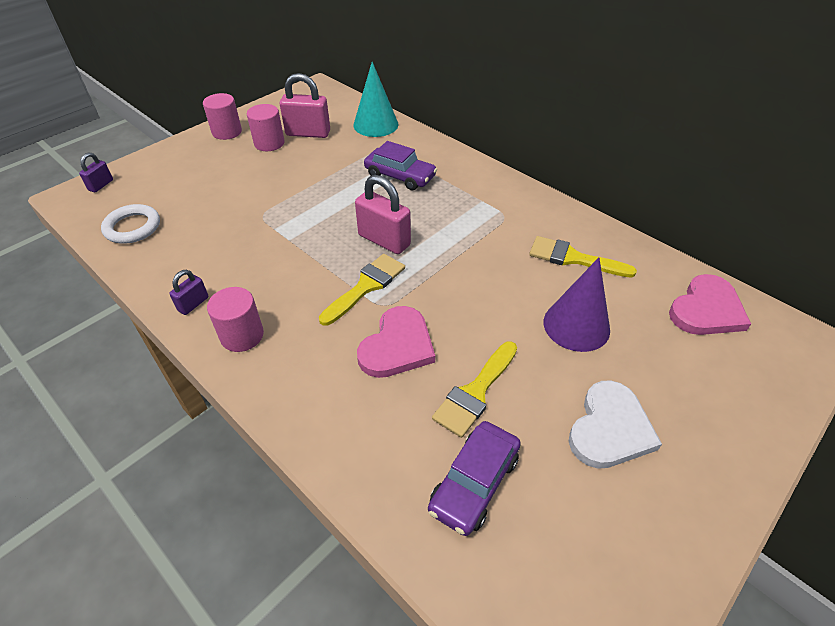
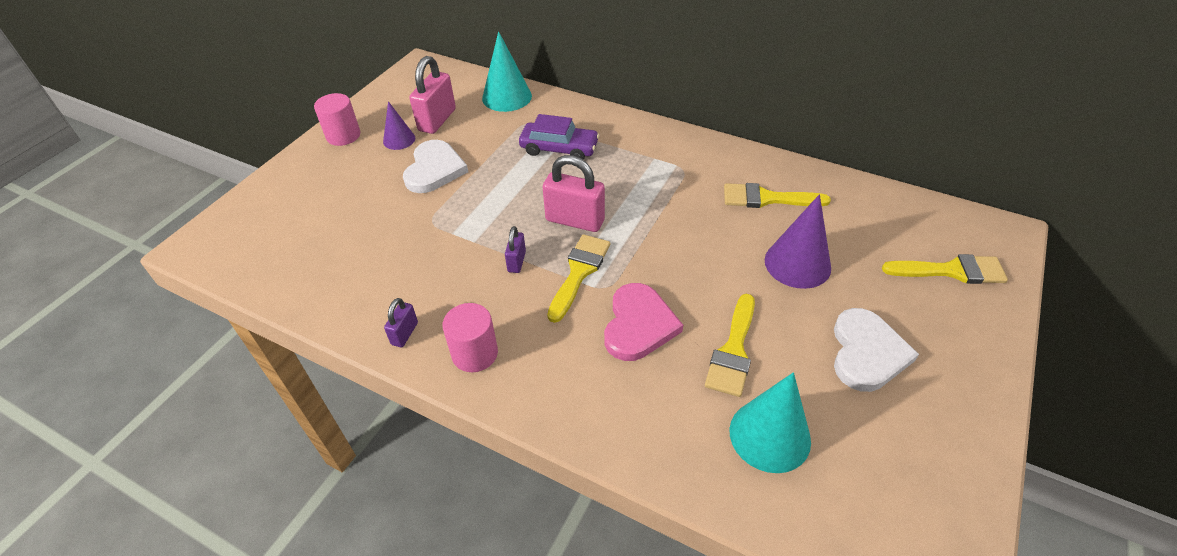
camera: 15 degrees left, 0 degrees up
(101, 185) = (225, 226): purple padlock -> purple padlock (516, 262)
(132, 227) = (290, 266): white ring -> none
(269, 143) = (399, 140): pink cylinder -> purple cone
(286, 173) = (434, 169): none -> white heart
(308, 133) = (437, 120): pink padlock -> pink padlock turned 60 degrees counterclockwise
(474, 483) = (769, 435): purple car -> turquoise cone
(706, 310) = (904, 221): pink heart -> none
(737, 369) = (951, 271): none -> yellow brush

